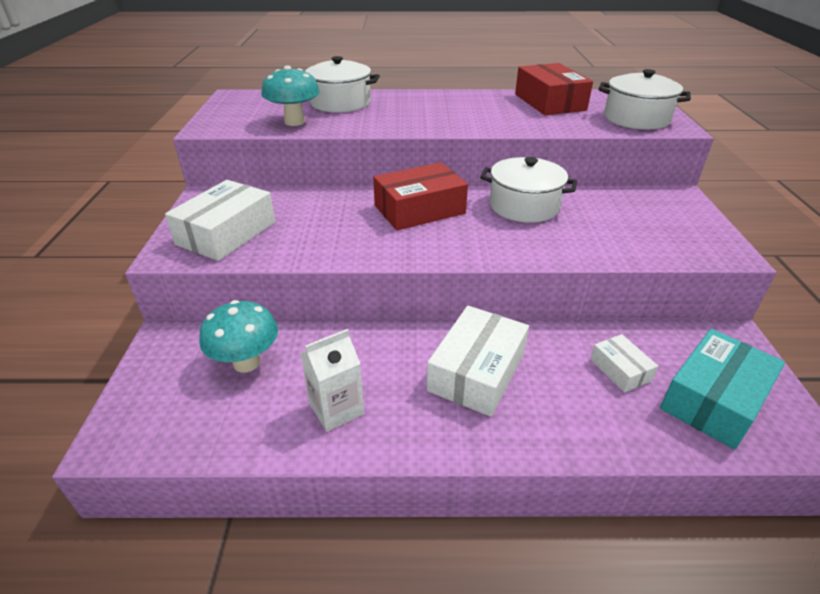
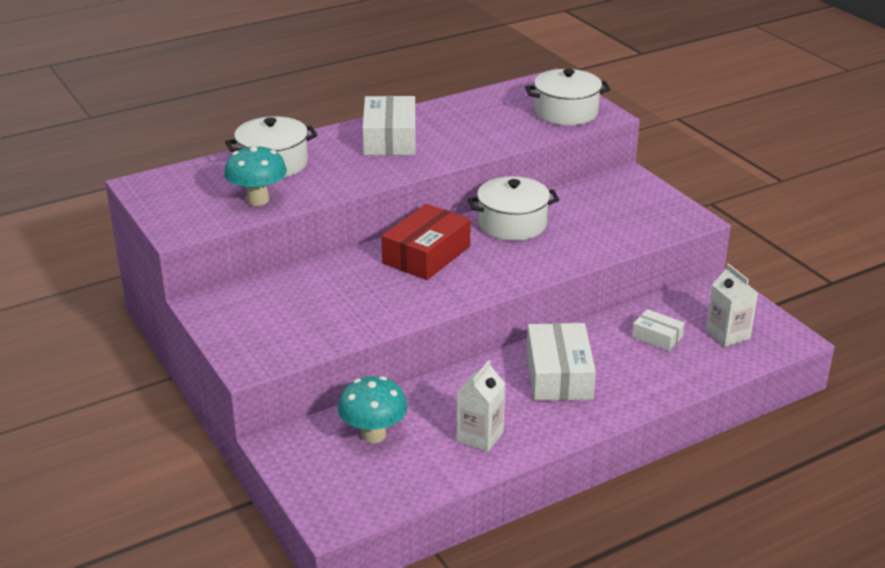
camera: 30 degrees left, 5 degrees down
(226, 233) = (277, 331): white box -> white box (389, 139)
(549, 102) = (476, 111): red box -> none
(714, 399) = (728, 334): turquoise box -> white carton

